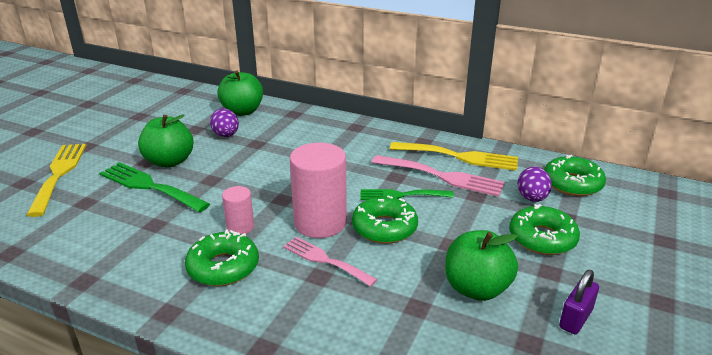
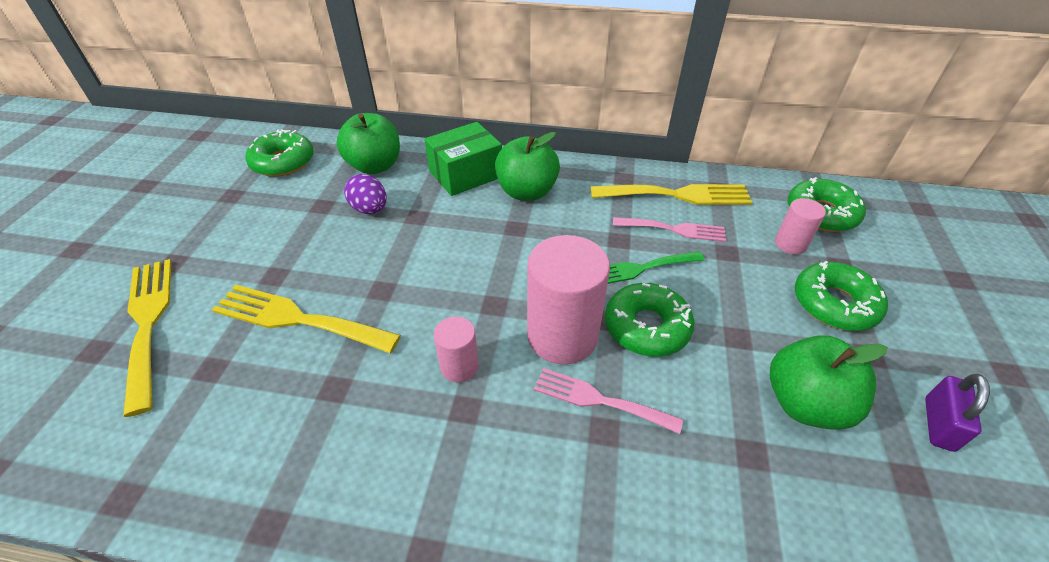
camera: 15 degrees left, 15 degrees up
(149, 186) = (297, 319): green fork -> yellow fork
(169, 161) = (309, 269): green apple -> green apple (527, 192)
(223, 267) = (468, 446): green donut -> green donut (283, 162)
(304, 124) = (466, 174): none -> green box
(442, 176) = (674, 229): pink fork -> pink fork, size x0.66
(532, 198) = (790, 244): purple egg -> pink cylinder

